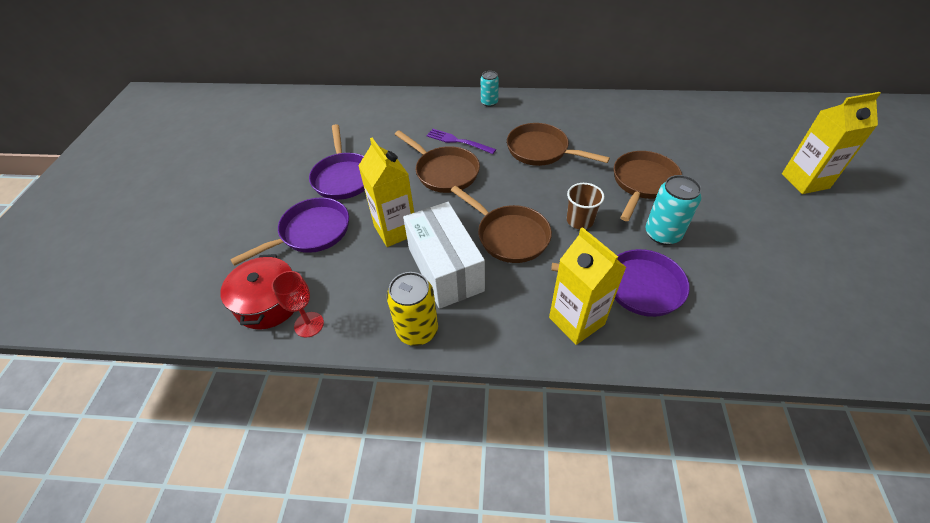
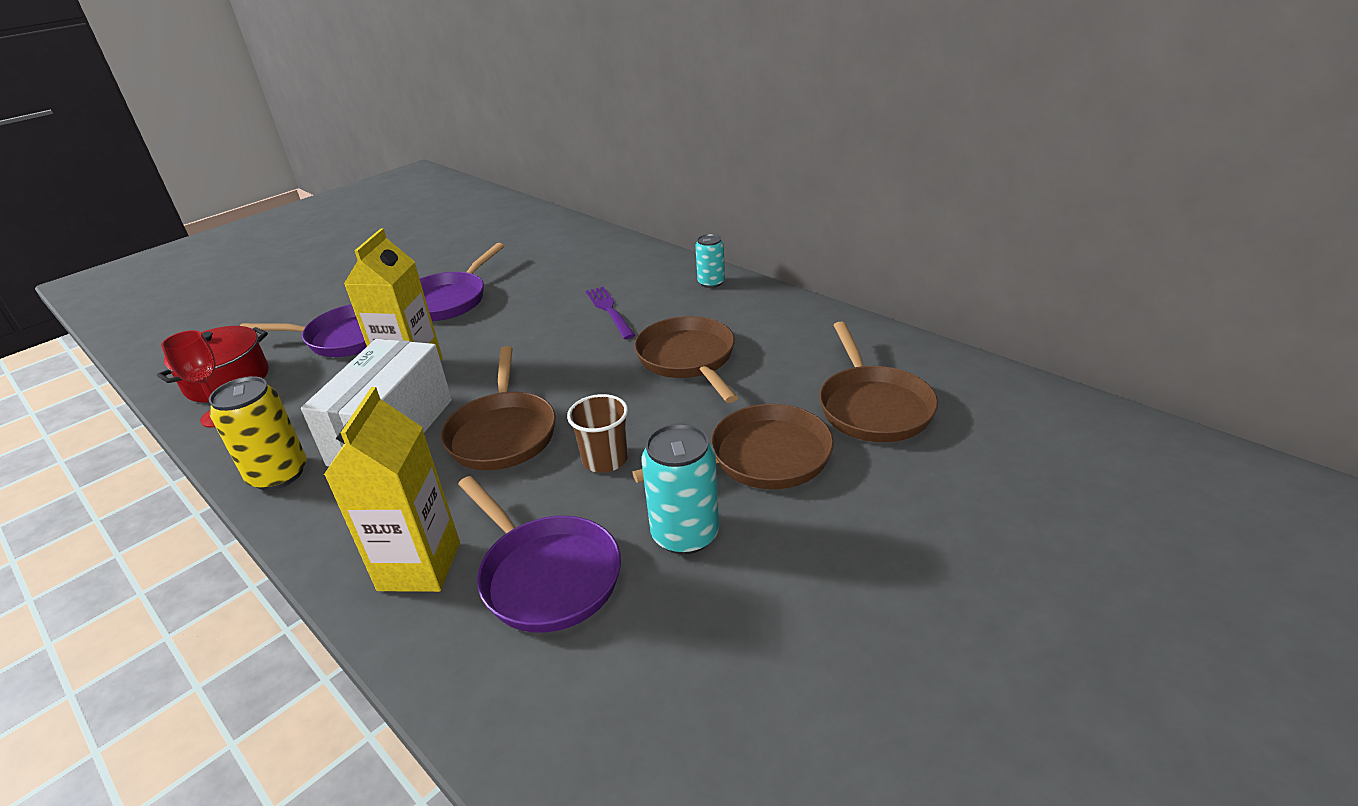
camera: 40 degrees right, 15 degrees down
(444, 172) = (545, 336): brown pan -> brown pan (873, 407)
(805, 181) = (1064, 596): yellow carton -> none

